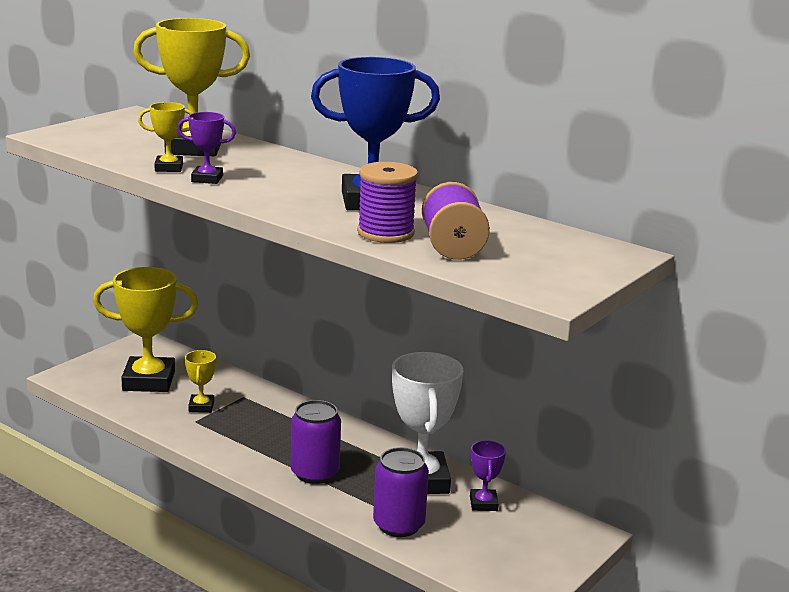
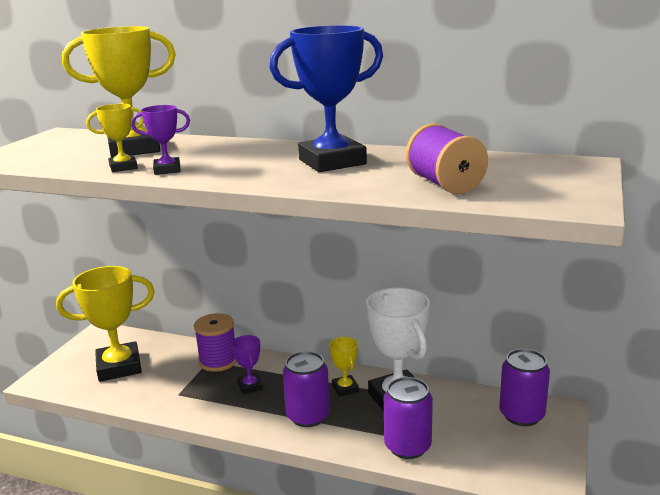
camera: 15 degrees left, 0 degrees up
(201, 407) = (177, 379): yellow trophy -> yellow trophy (345, 388)
(385, 233) = (373, 184): purple spool -> purple spool (218, 361)
(483, 503) = (461, 406): purple trophy -> purple trophy (250, 386)
(544, 527) = (521, 415): none -> purple can

